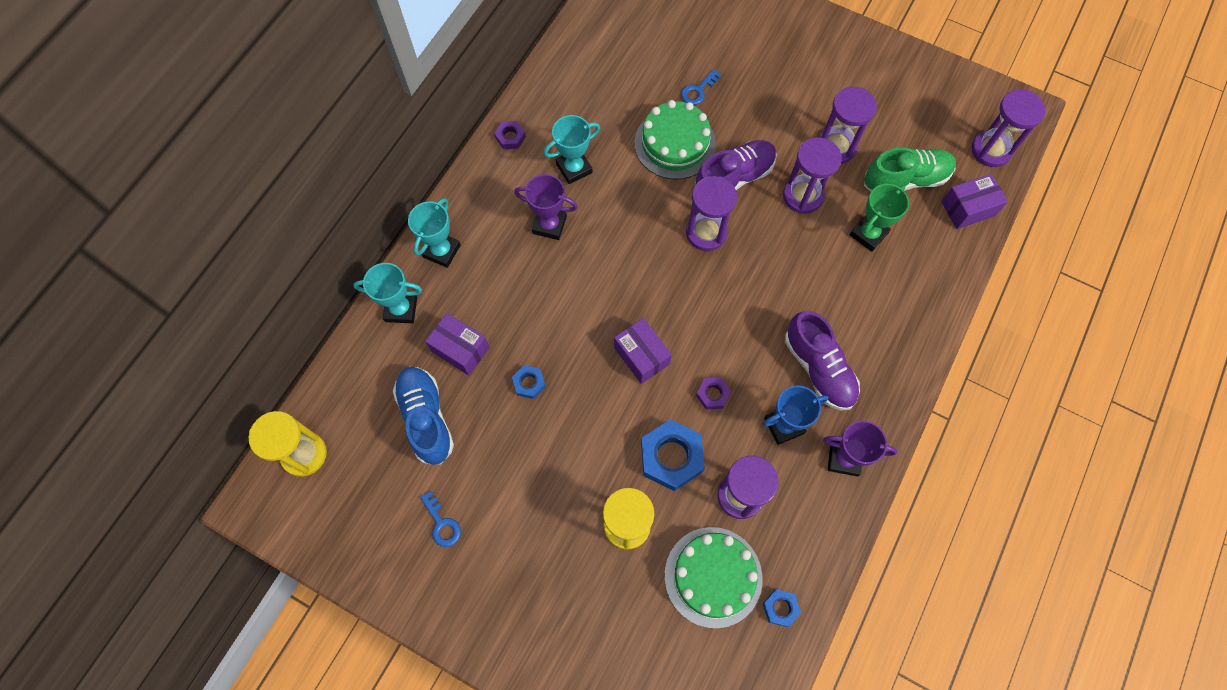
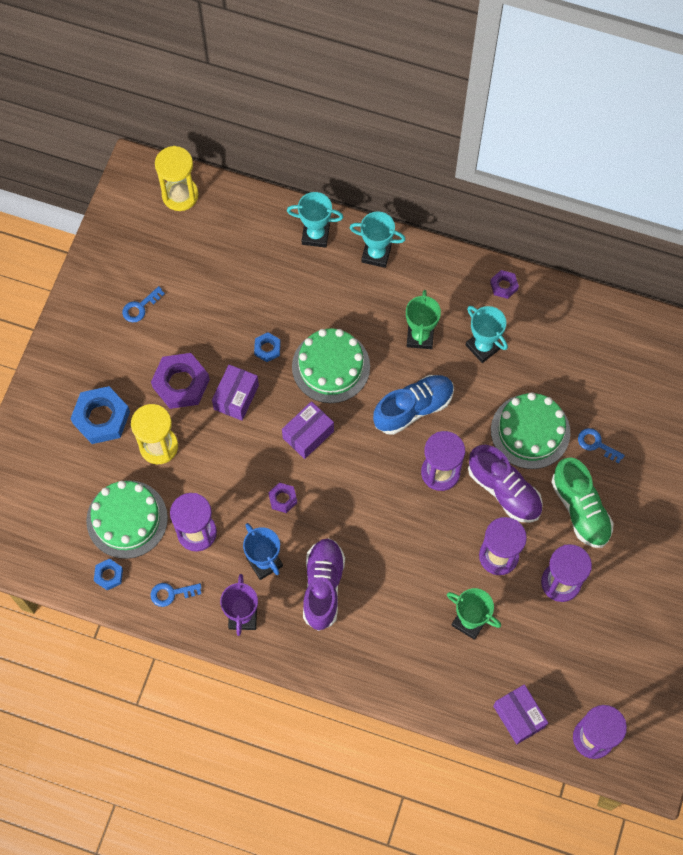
camera: 80 degrees right, 0 degrees up
(401, 309) = (315, 235): turquoise trophy -> turquoise trophy turned 75 degrees counterclockwise
(426, 418) = (223, 276): blue shoe -> blue shoe (413, 408)
(460, 349) = (288, 289): purple box -> purple box (236, 397)
(549, 225) = (420, 336): purple trophy -> green trophy
(552, 488) = (181, 383): none -> purple nut
(565, 319) = (331, 366): none -> green cake
(671, 457) = (221, 472): blue nut -> blue nut (101, 418)
(810, 536) = (171, 593): none -> blue key
(818, 368) = (323, 587): purple shoe -> purple shoe turned 135 degrees clockwise
(905, 180) = (538, 653): green shoe -> green shoe (580, 509)

